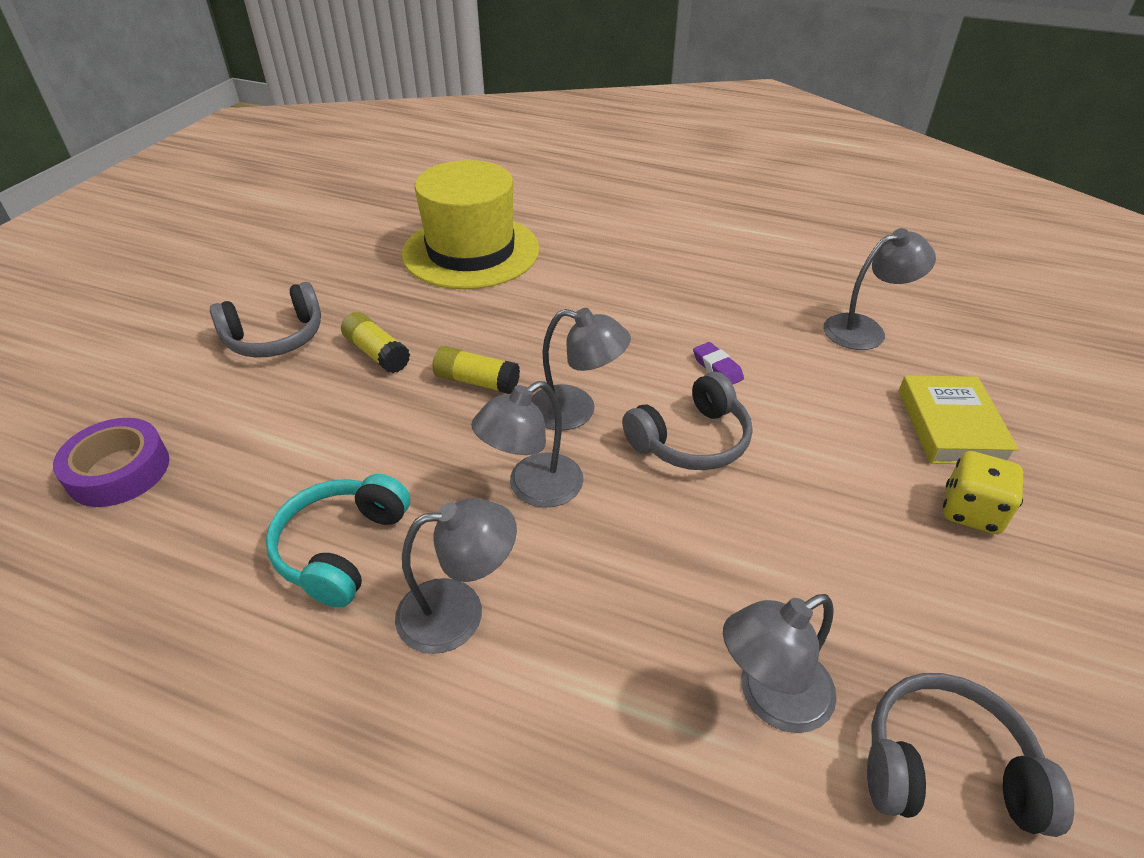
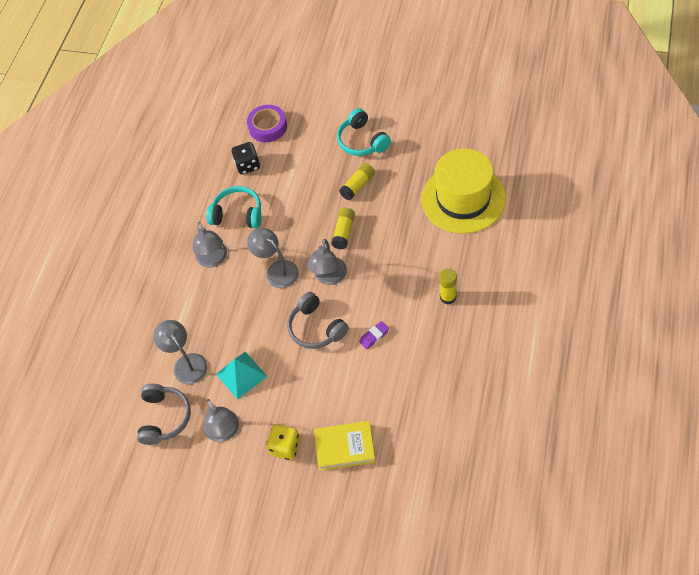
camera: 90 degrees right, 15 degrees up
(205, 517) = (247, 165): none -> black dice
(275, 338) = (362, 141): grey headphones -> turquoise headphones
(651, 285) = (448, 297): none -> yellow glue stick
(803, 575) = (241, 375): none -> turquoise pyramid
(865, 329) = (426, 413): grey lamp -> grey lamp (225, 432)

